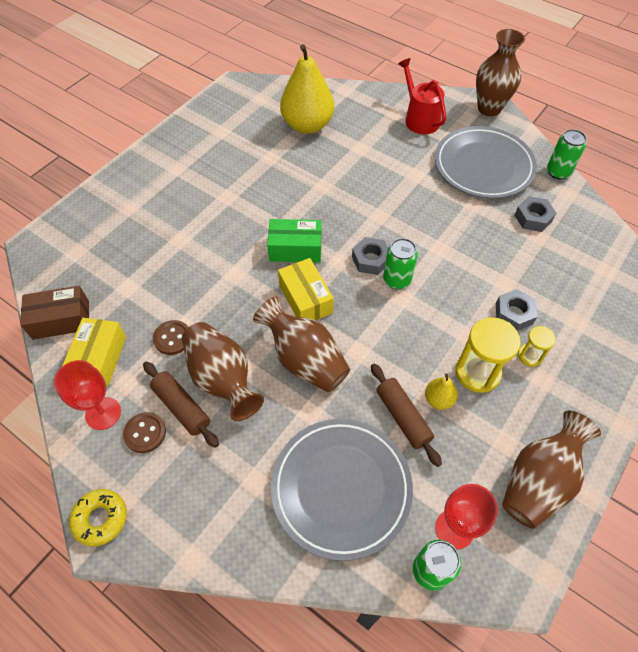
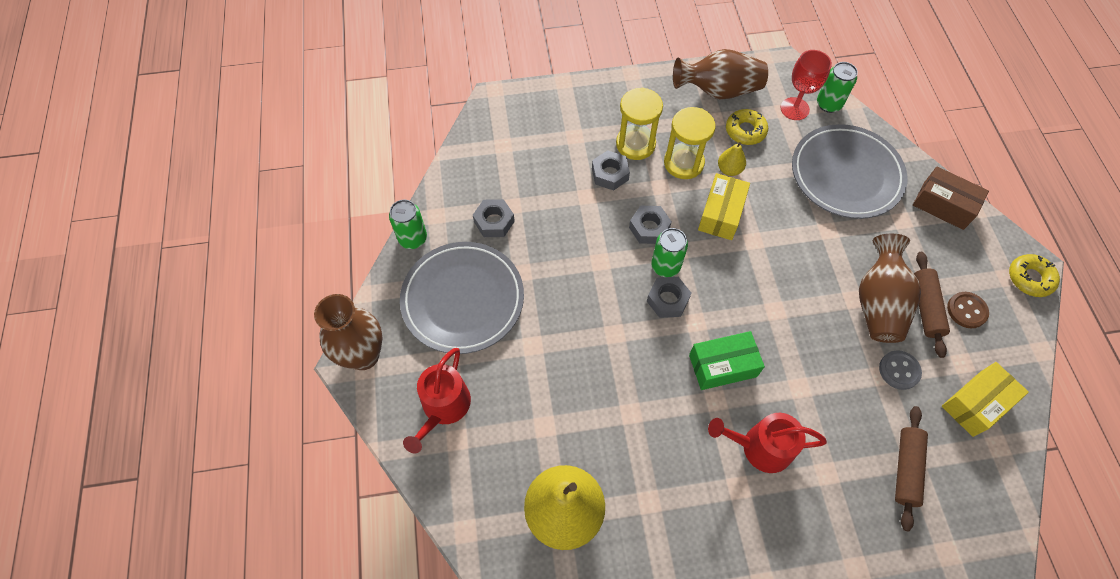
camera: 135 degrees left, 5 degrees up
(61, 320) = (998, 475): brown box -> brown box (943, 205)
(103, 413) = (995, 352): red goblet -> none
(172, 338) = (899, 370): brown button -> grey button
(231, 223) = (760, 447): none -> red watering can
(295, 249) = (722, 366): green box -> green box turned 60 degrees counterclockwise
(304, 359) = (801, 267): brown vase -> none
(305, 299) = (756, 312): yellow box -> yellow box (721, 214)
(403, 417) = (765, 179): brown rolling pin -> brown rolling pin (906, 469)
(438, 297) = (649, 228): none -> grey nut
(468, 454) = (745, 131): none -> yellow donut
(530, 356) = (635, 144): yellow hourglass -> yellow hourglass, size x1.79

